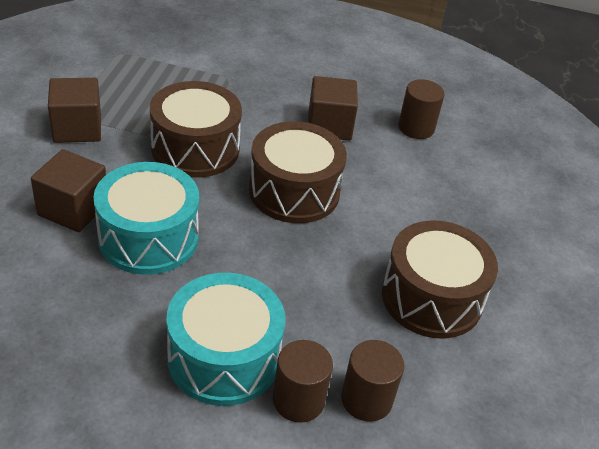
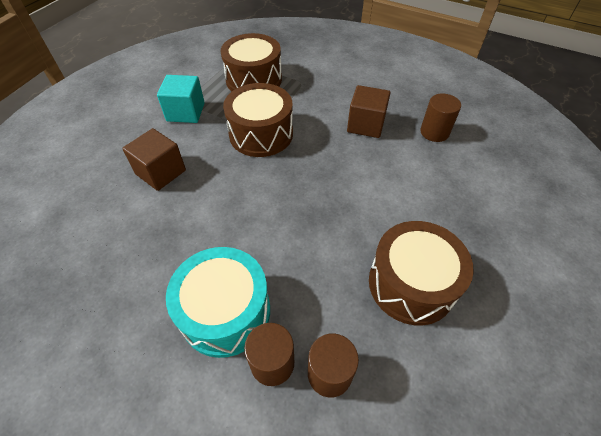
camera: 20 degrees right, 10 degrees up
(77, 128) = (186, 112): brown cube -> turquoise cube
(148, 237) = (204, 200): turquoise drum -> none
(294, 191) = (323, 175): brown drum -> brown drum (254, 79)

